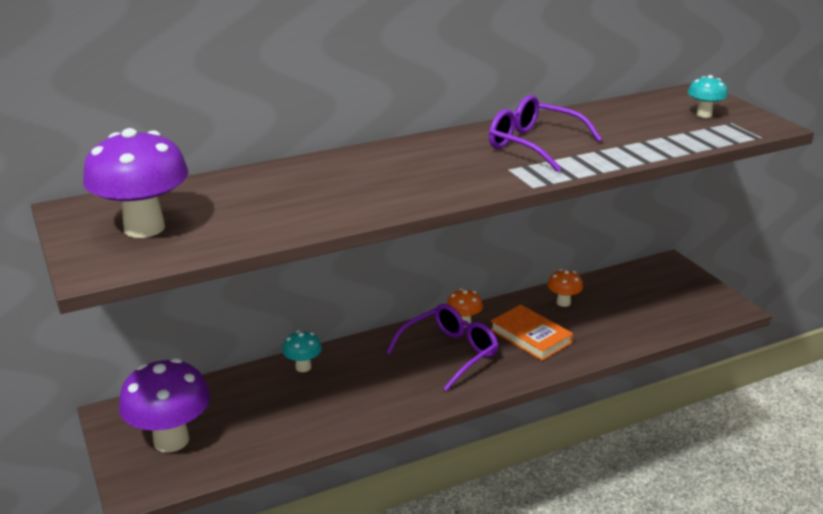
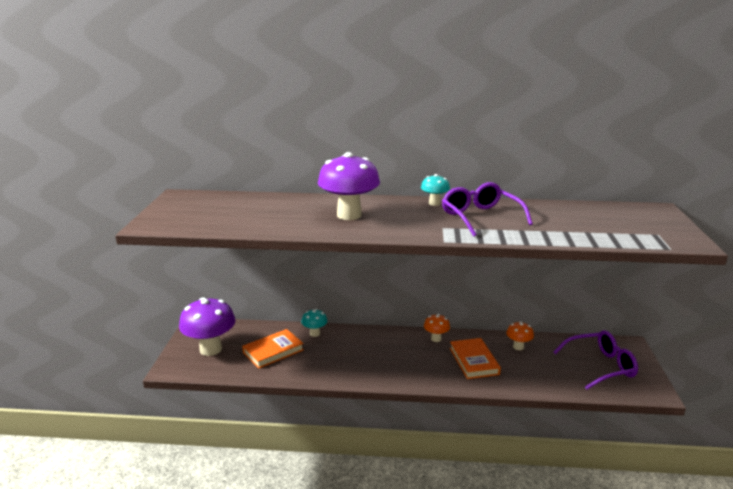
camera: 30 degrees right, 5 degrees down
(144, 228) = (198, 212): purple mushroom -> purple mushroom (349, 215)
(268, 411) = (273, 351): none -> orange book
(450, 353) = (410, 354): purple glasses -> purple glasses (601, 366)
(704, 114) = (641, 224): turquoise mushroom -> turquoise mushroom (434, 203)

